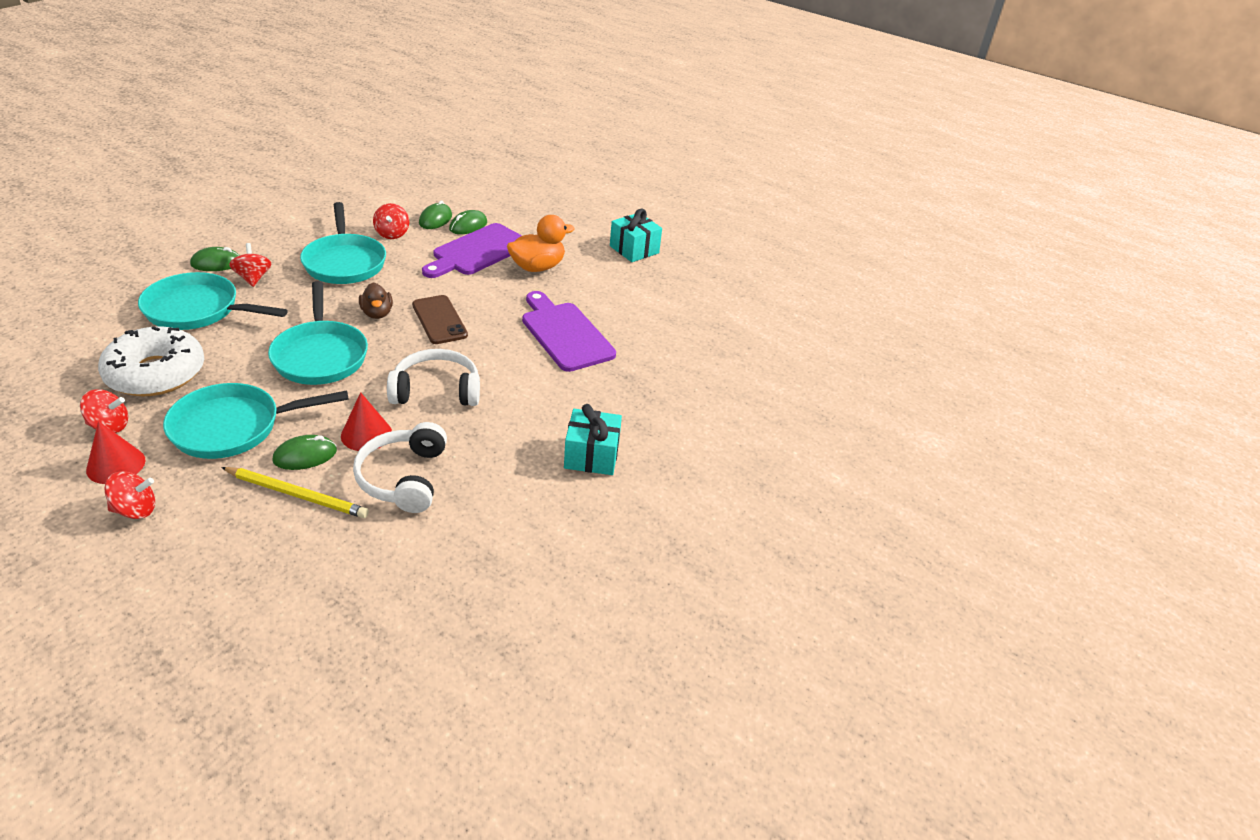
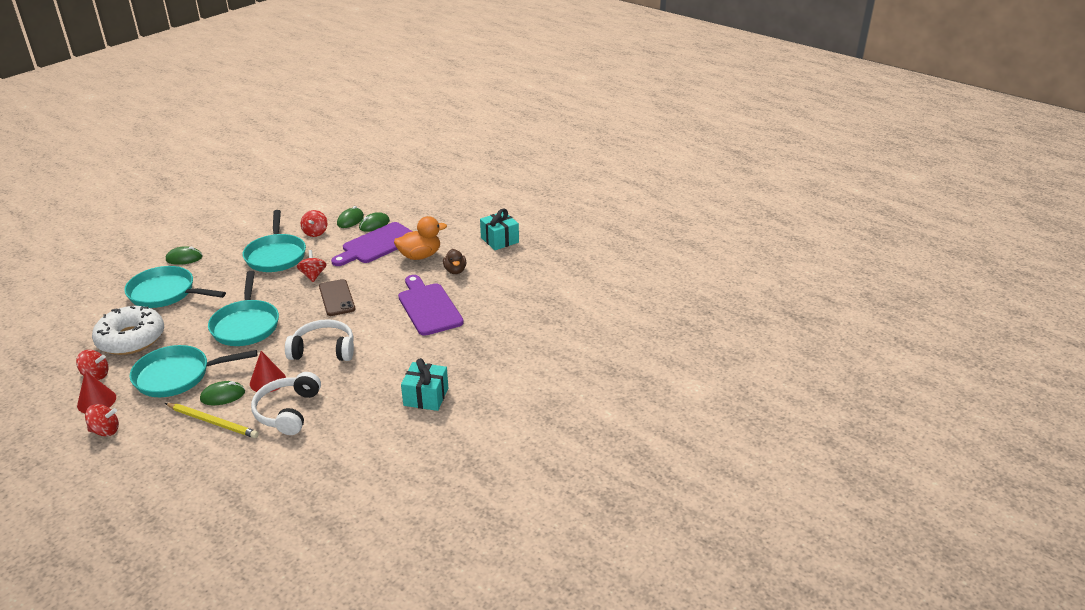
camera: 10 degrees right, 5 degrees down
(253, 278) = (208, 269): red spinning top -> red spinning top (313, 275)
(377, 313) = (292, 294): brown duck -> brown duck (455, 270)

